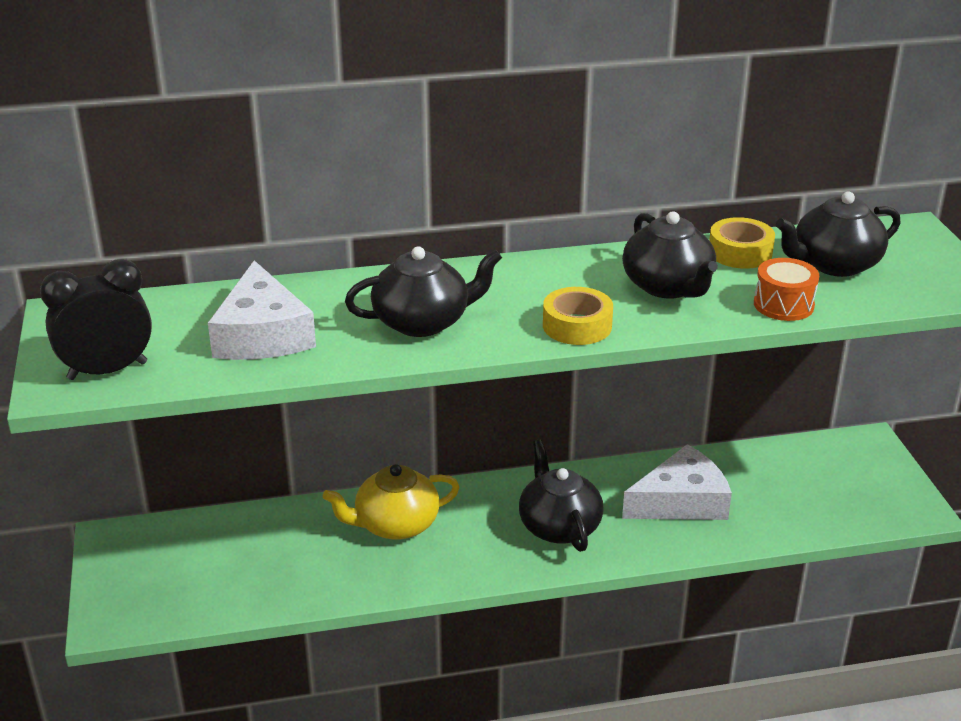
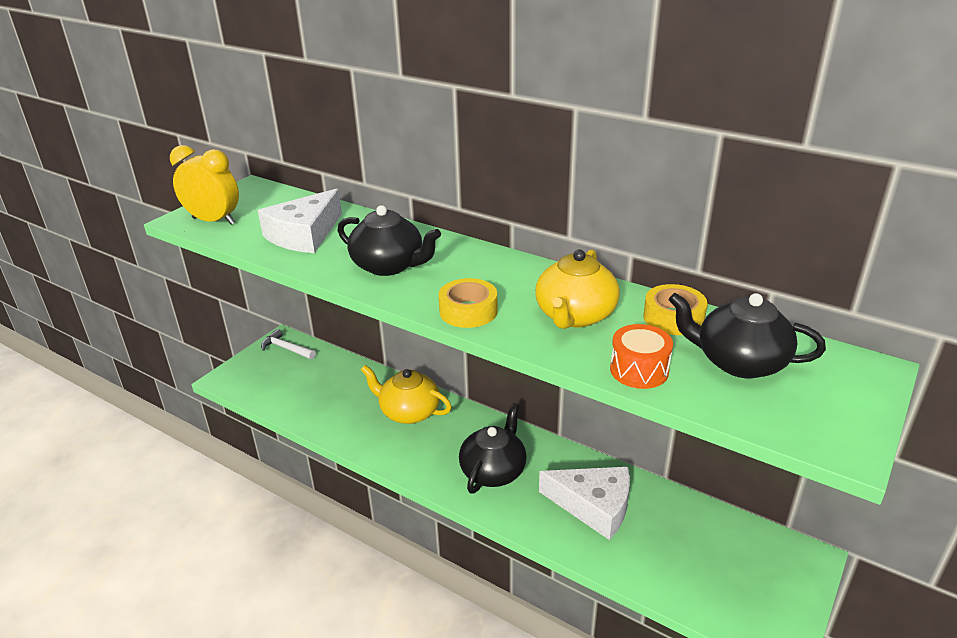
camera: 45 degrees right, 0 degrees up
(107, 371) = (214, 221): black clock -> yellow clock
(135, 544) = (286, 348): none -> white hammer
(668, 286) = (575, 316): black teapot -> yellow teapot

